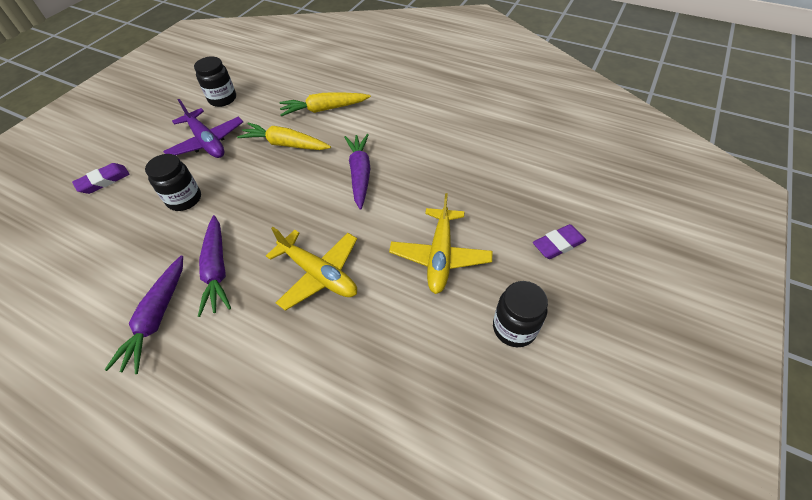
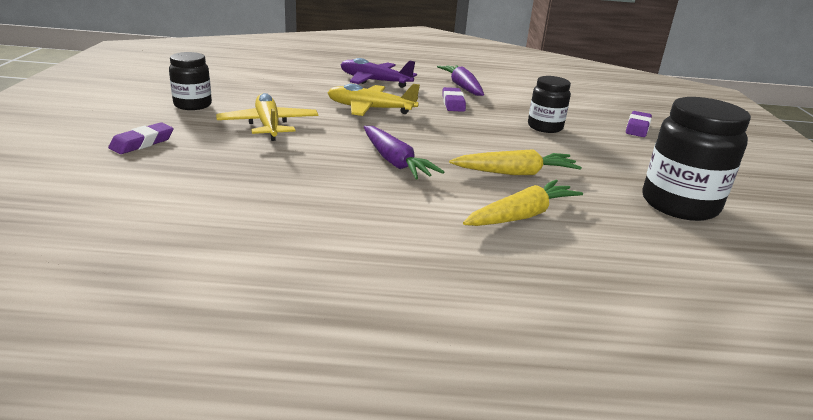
camera: 150 degrees right, 25 degrees down
(207, 142) = (606, 163): purple plane -> purple plane (374, 81)
(217, 270) = (453, 103): purple carrot -> purple eraser
(222, 99) = (679, 204): black jar -> black jar, size x1.65

